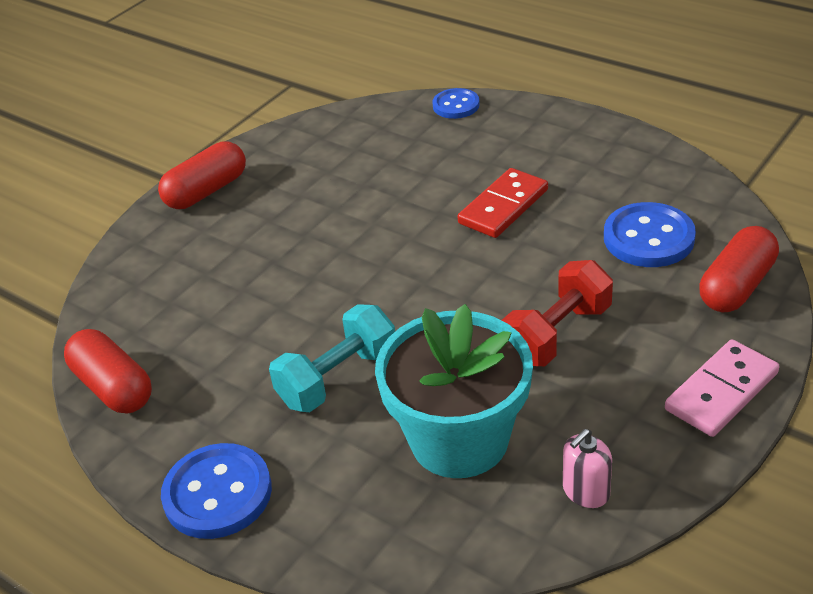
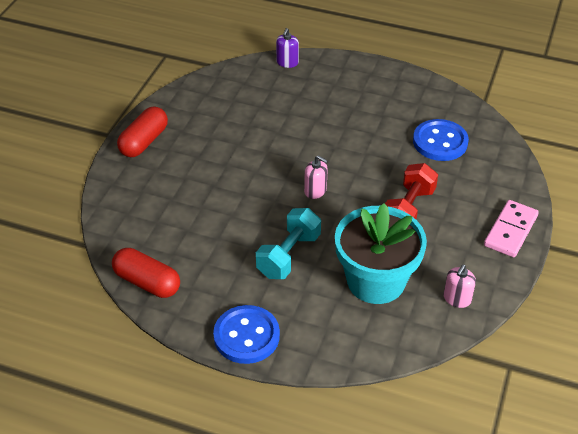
camera: 20 degrees left, 5 degrees up
(421, 287) = (315, 191): none -> pink soap dispenser
(456, 105) = (287, 62): blue button -> purple soap dispenser
(503, 206) = (345, 131): red domino -> none
(736, 286) = (499, 166): red capsule -> none

